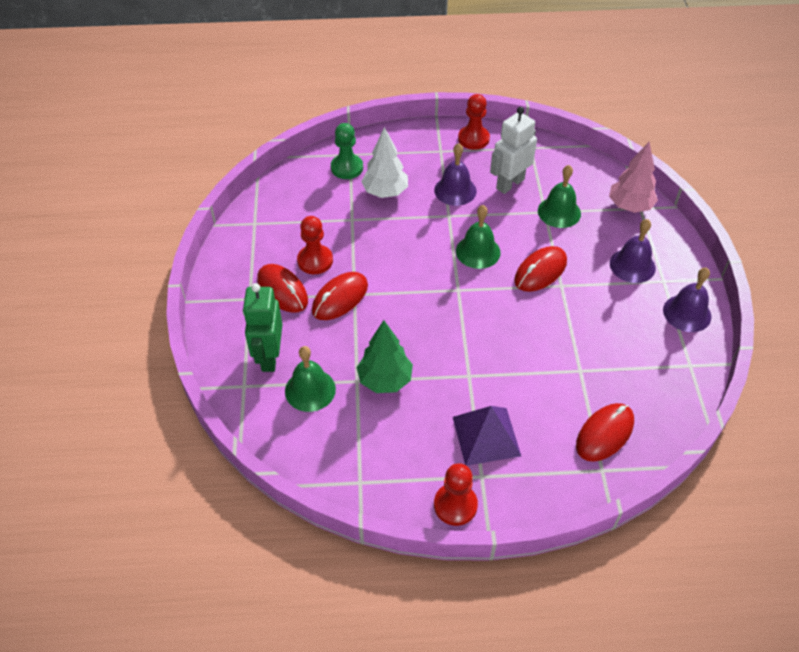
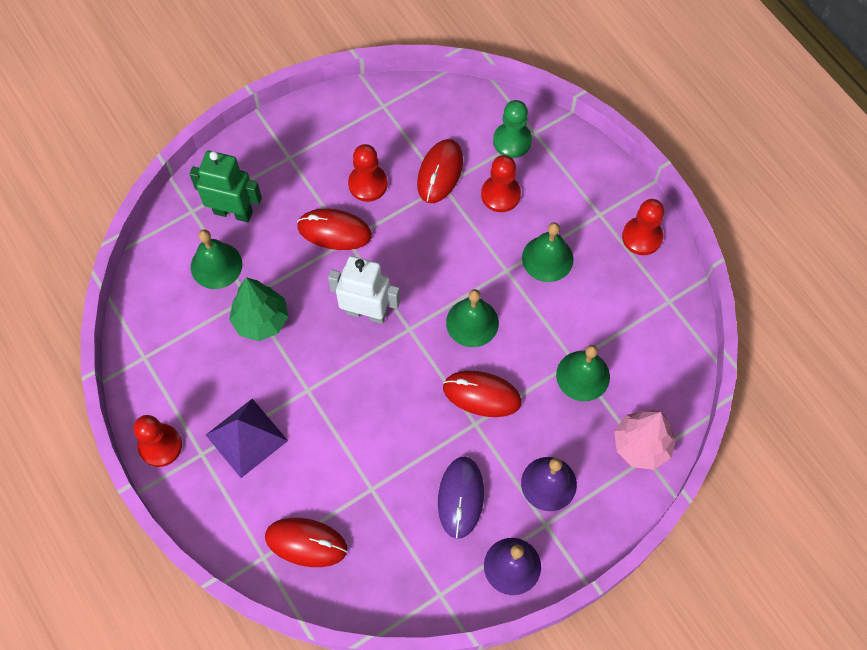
camera: 60 degrees right, 15 degrees up
(269, 357) = (233, 212): green robot -> green robot turned 45 degrees clockwise
(282, 290) = (314, 178): red mouse -> red mouse (440, 172)
(385, 192) = (500, 194): white tree -> red pawn
(455, 190) = (547, 258): purple bell -> green bell
(510, 184) = (594, 307): white robot -> white robot (366, 312)
(617, 319) = (460, 497): none -> purple mouse

